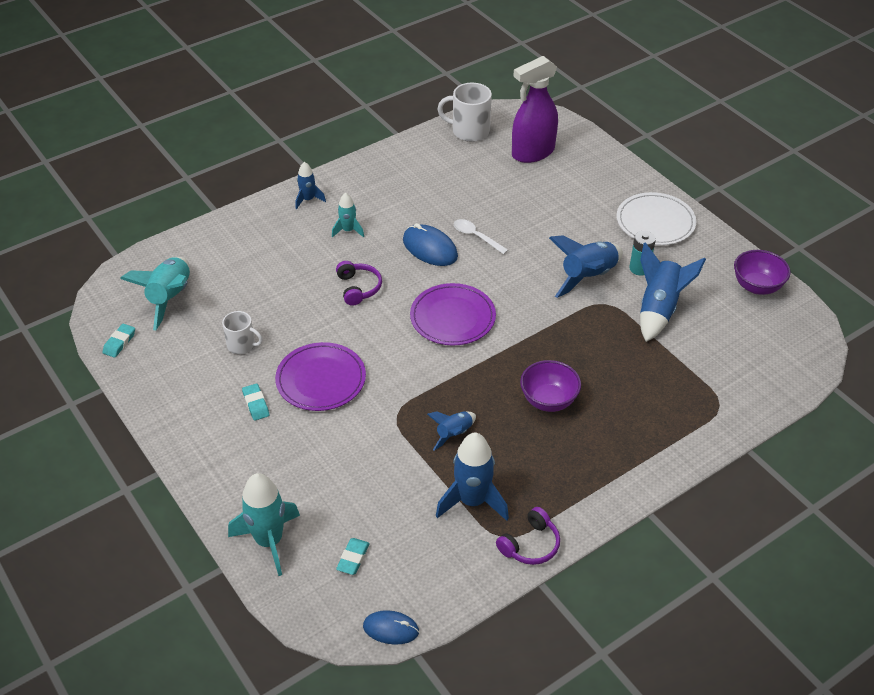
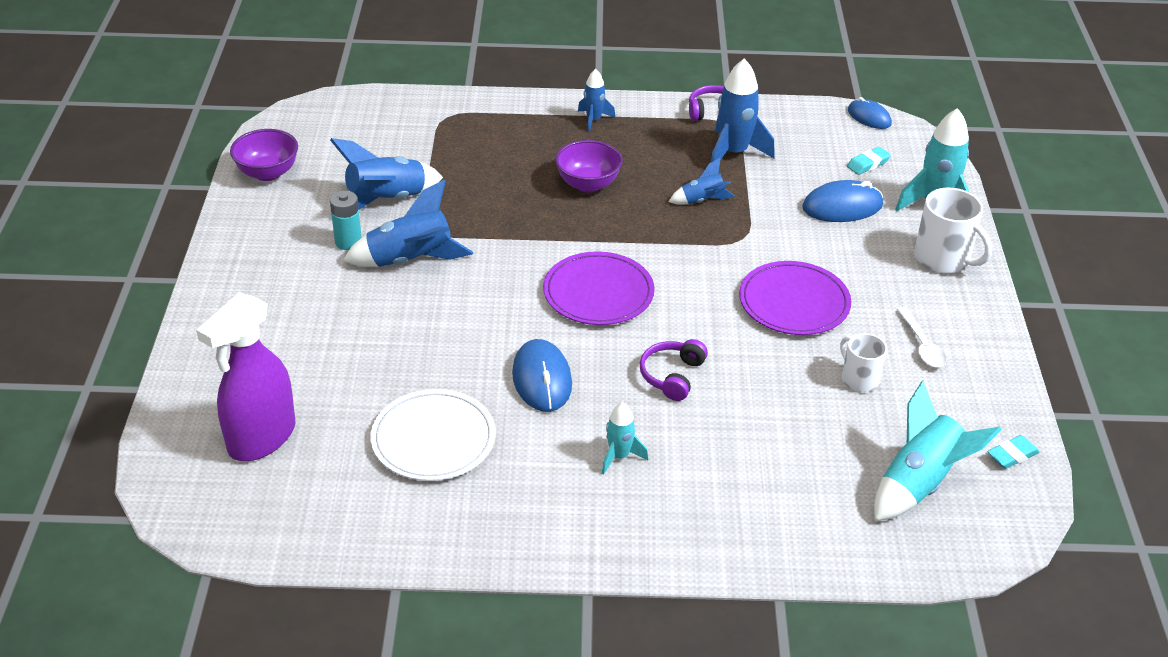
camera: 145 degrees left, 5 degrees down
(256, 404) = (880, 312): turquoise eraser -> none
(308, 200) = (633, 535): blue rocket -> blue rocket (594, 120)
(343, 492) = (842, 206): none -> blue mouse
(469, 131) = (295, 524): white mug -> white mug (943, 259)
(476, 236) = (472, 364): white spoon -> white spoon (922, 345)
(532, 153) = (261, 438): purple spray bottle -> purple spray bottle turned 120 degrees clockwise
(655, 222) = (258, 276): white plate -> white plate (433, 439)

